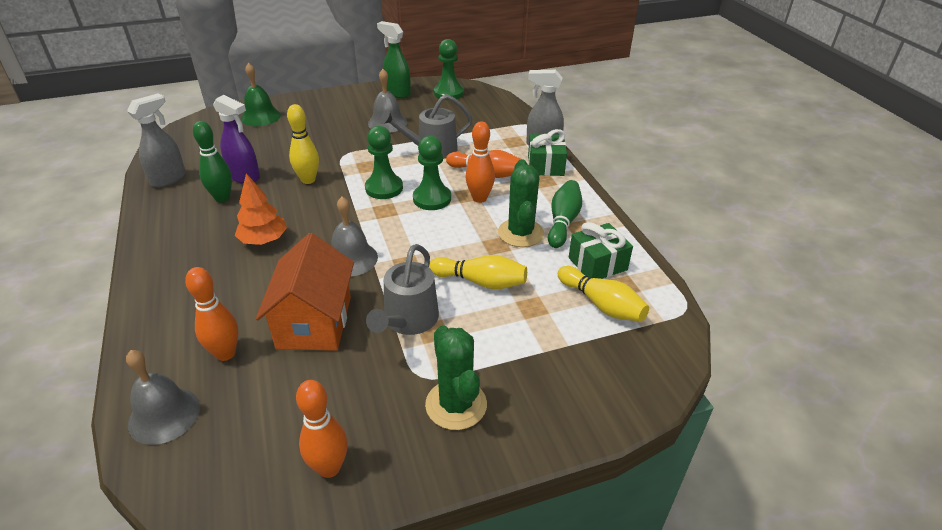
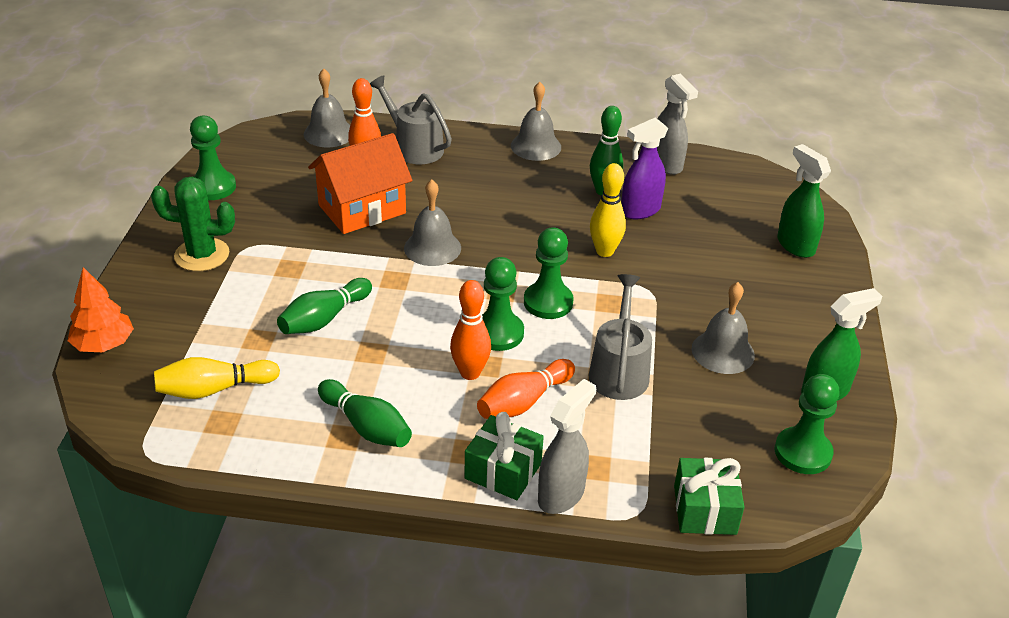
camera: 115 degrees right, 0 degrees up
(155, 250) = (536, 146): none -> grey bell
(260, 116) = (795, 245): green bell -> green spray bottle
(264, 240) = (506, 203): orange tree -> orange tree (104, 344)
(314, 322) = (362, 209): orange house -> orange house turned 60 degrees counterclockwise
(329, 468) = (213, 187): orange bowling pin -> green pawn
(408, 320) = (315, 258): grey watering can -> grey watering can (414, 147)
(481, 282) = (324, 319): yellow bowling pin -> green bowling pin
(520, 233) = (375, 380): green cactus -> none
(597, 264) = (271, 418): green gift -> green gift (705, 510)

